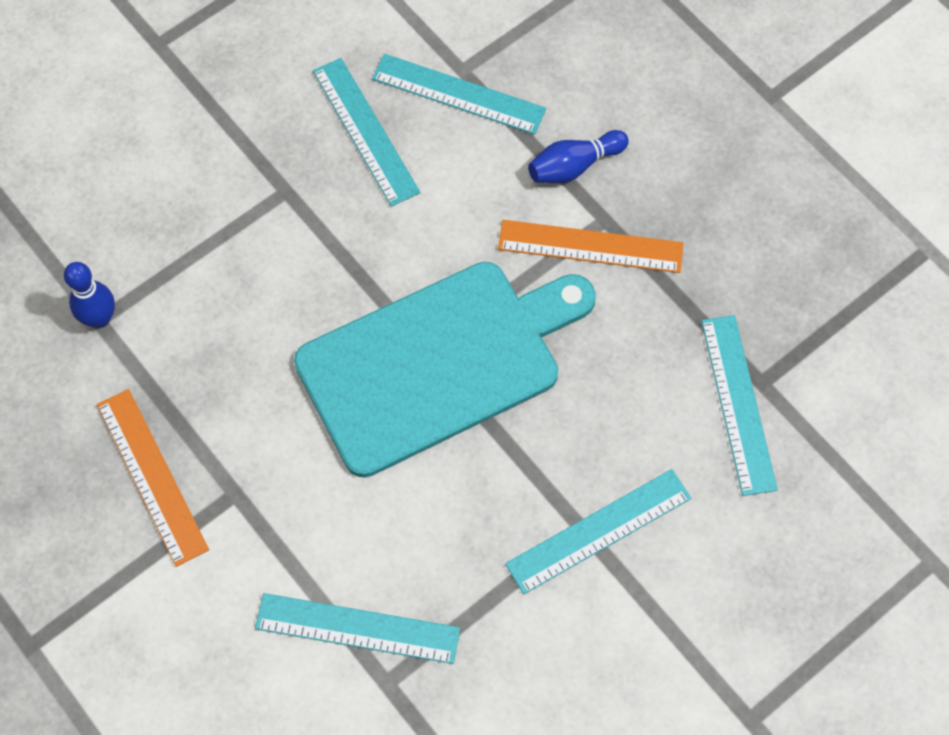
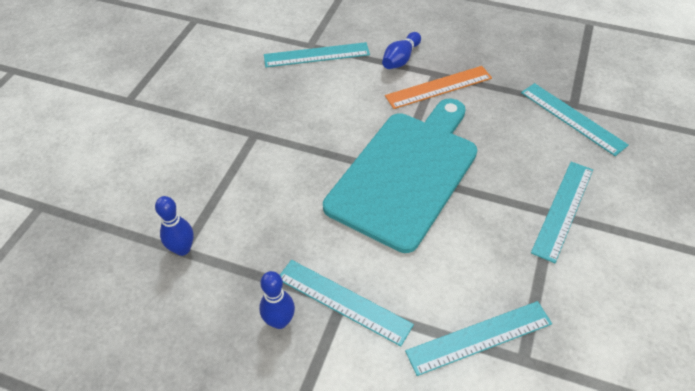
camera: 30 degrees left, 15 degrees down
(151, 476) = (279, 321): orange ruler -> blue bowling pin
(365, 131) = (279, 90): turquoise ruler -> turquoise ruler (343, 301)

